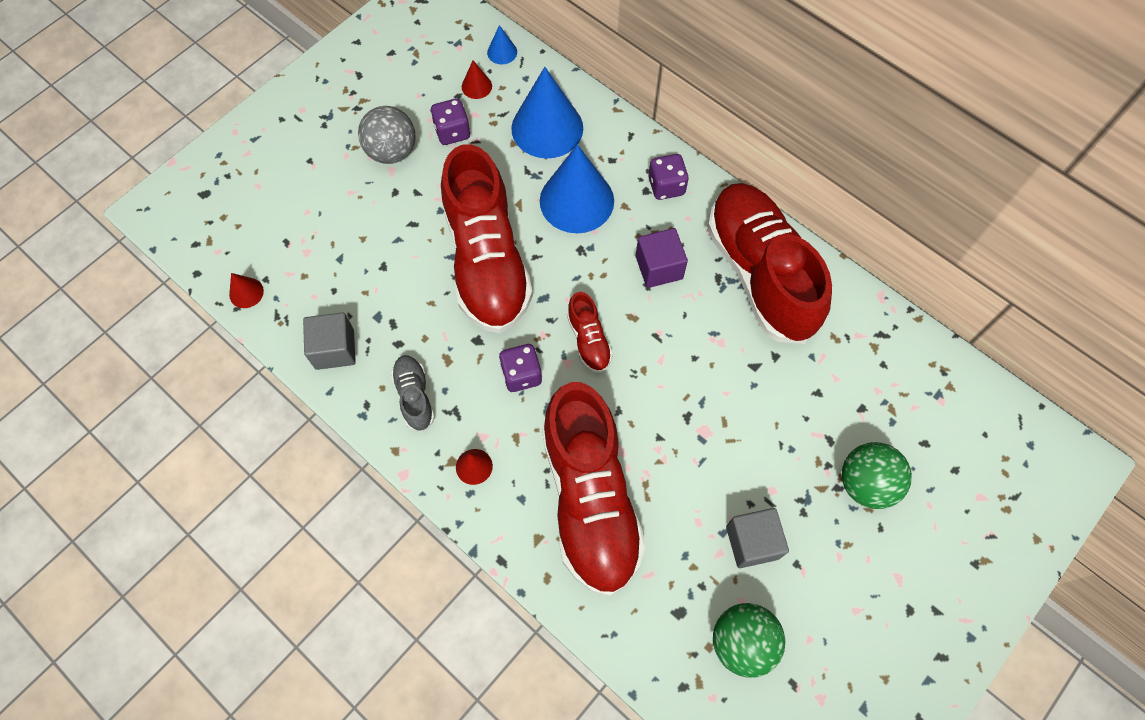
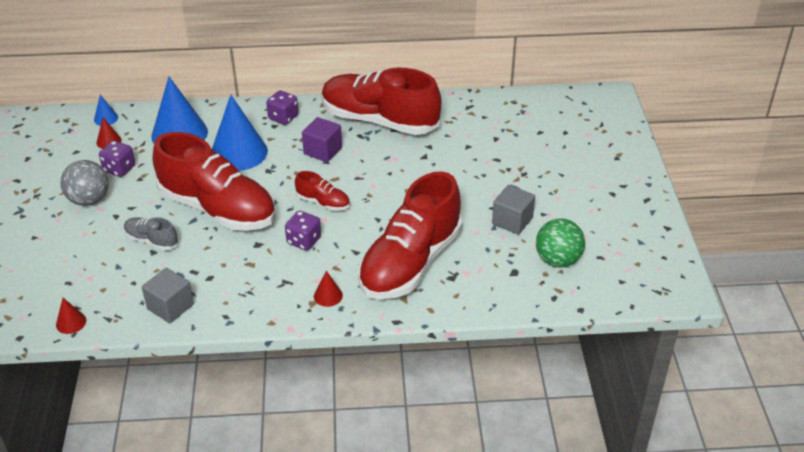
camera: 45 degrees left, 25 degrees down
(414, 396) = (251, 292): grey shoe -> grey shoe (151, 240)
(590, 499) = (410, 263): red shoe -> red shoe turned 90 degrees clockwise
(865, 483) = (534, 163): green ball -> none

